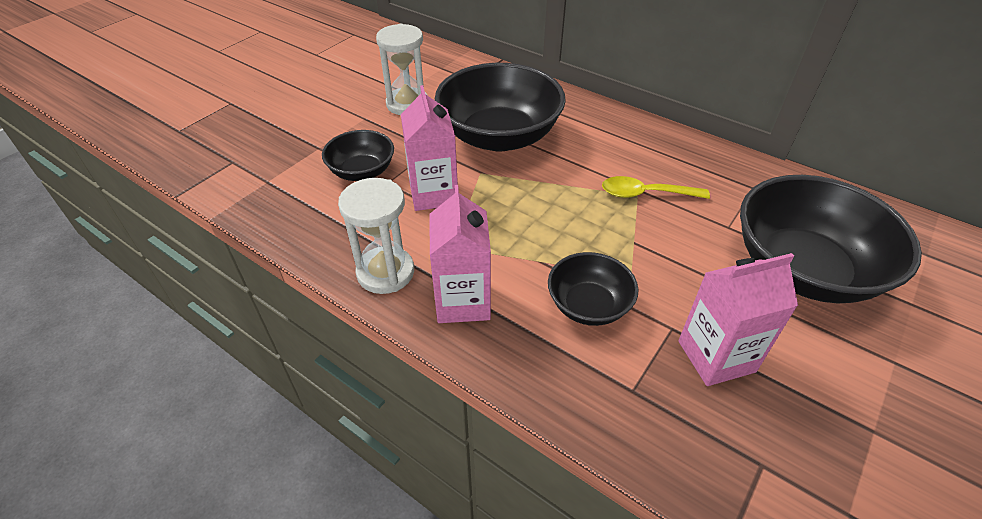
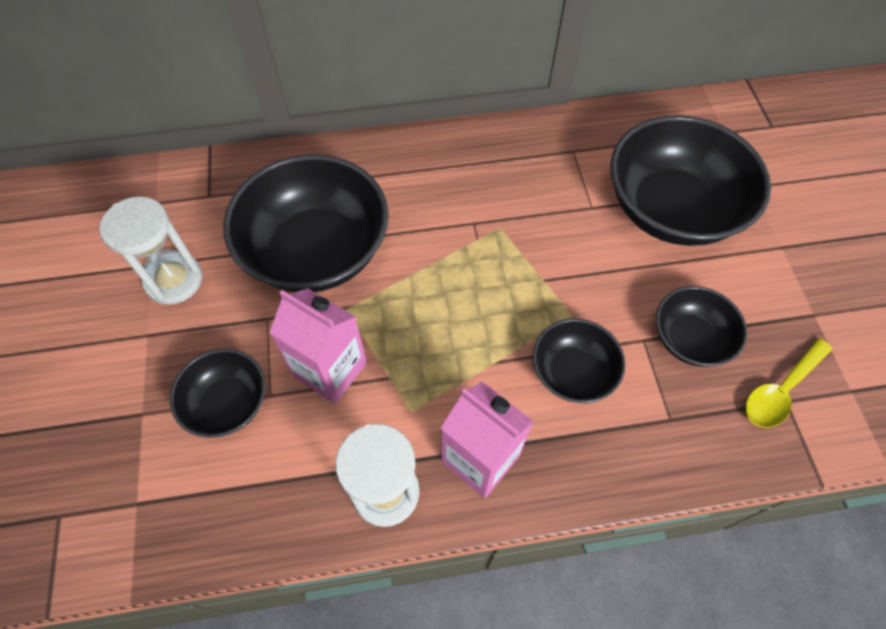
camera: 45 degrees left, 15 degrees up
(645, 194) = (504, 221): yellow spoon -> yellow spoon (780, 390)
(716, 356) = (690, 339): pink carton -> black bowl

